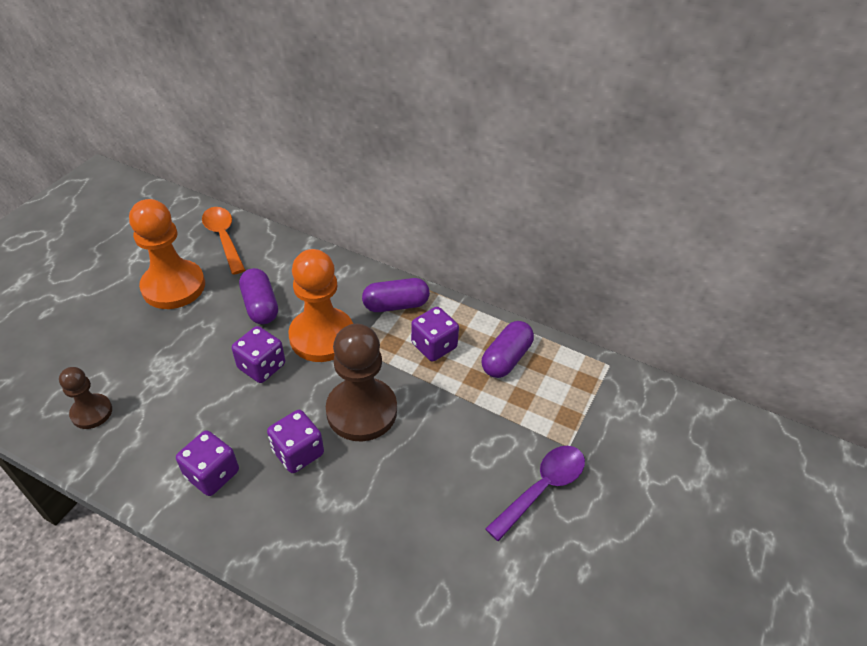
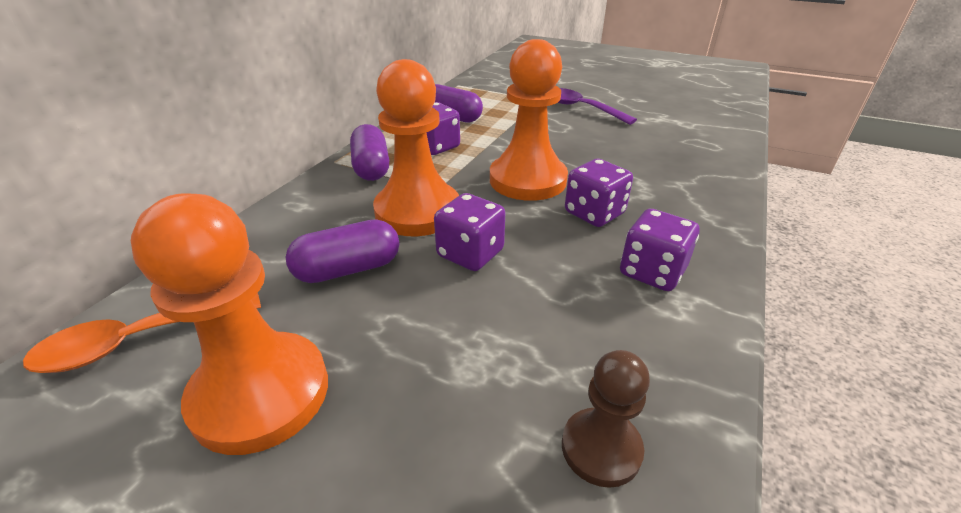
camera: 90 degrees left, 10 degrees down
(361, 411) = (527, 180): brown pawn -> orange pawn

